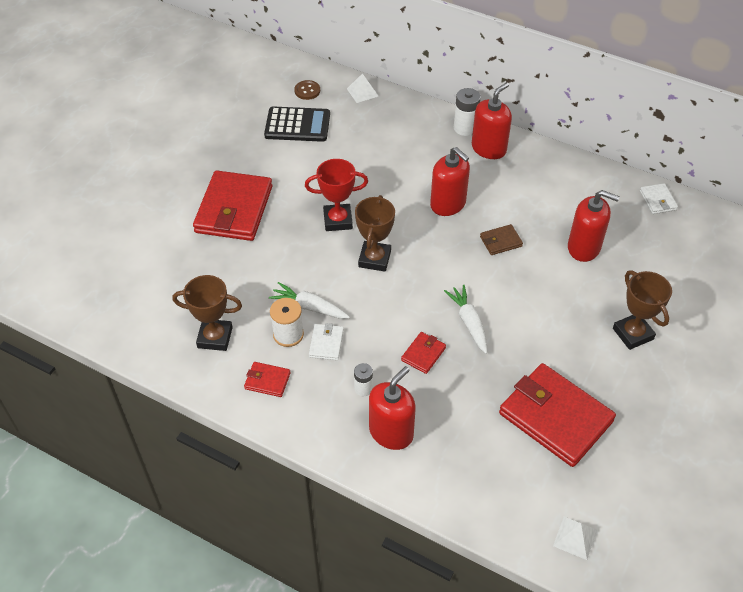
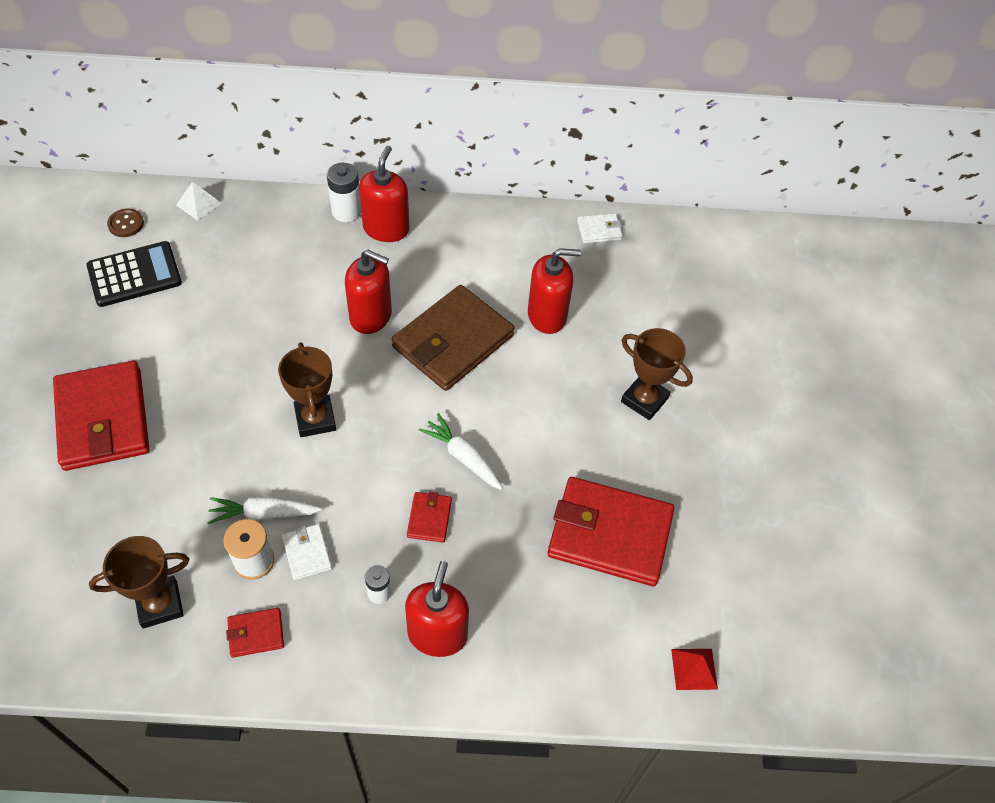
camera: 30 degrees left, 5 degrees up
(338, 220) = (246, 385): red trophy -> none
(501, 241) = (453, 341): brown wallet -> brown wallet, size x2.28
(575, 537) = (694, 669): white pyramid -> red pyramid
(658, 200) = (599, 230): white wallet -> white wallet turned 60 degrees counterclockwise

